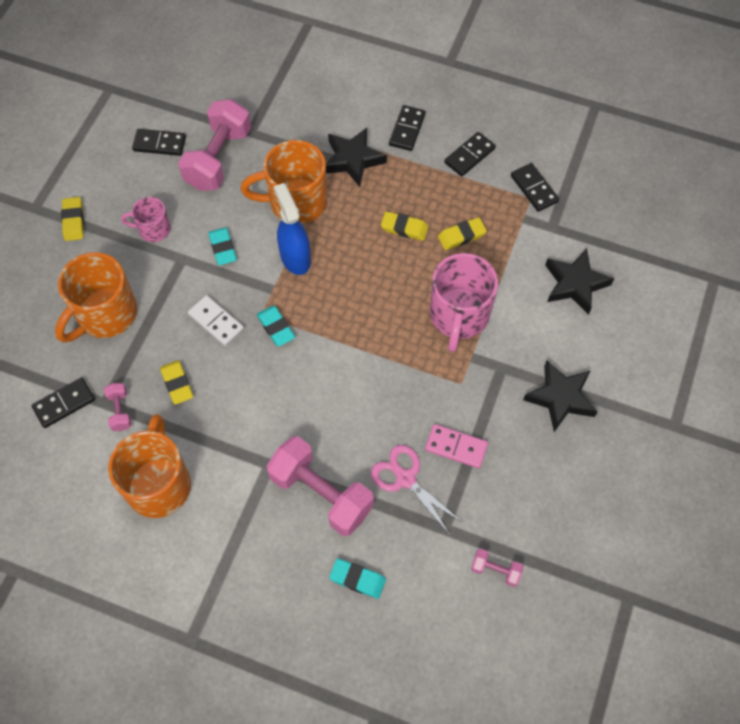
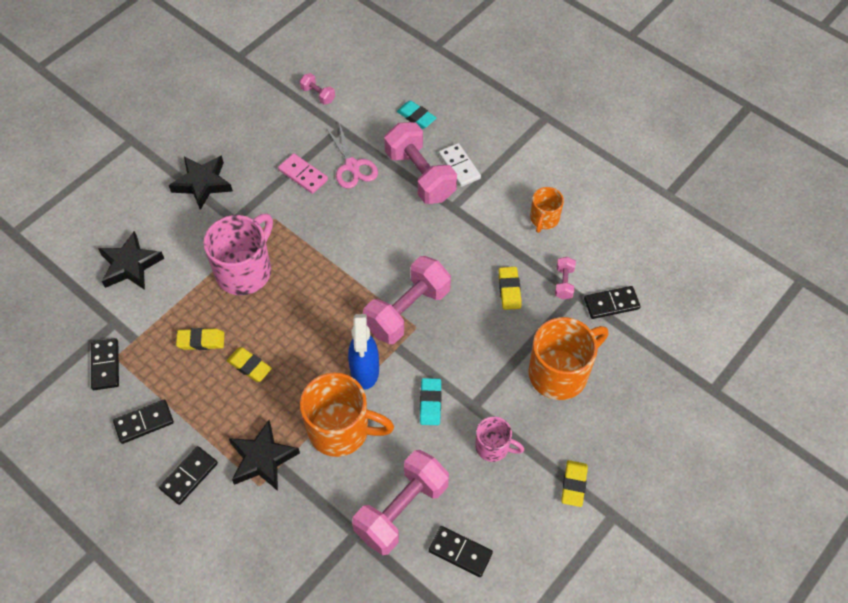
camera: 160 degrees left, 5 degrees down
(159, 484) = (544, 219): orange mug -> orange mug, size x0.55
(216, 322) = (459, 333): white domino -> white domino (459, 166)
(276, 327) = (407, 311): turquoise eraser -> pink dumbbell

